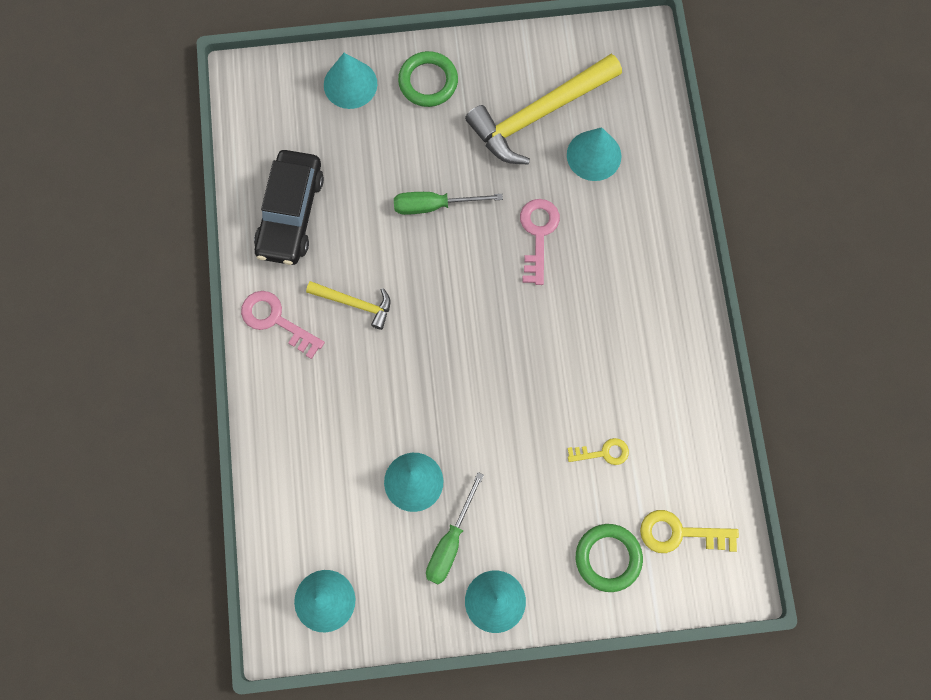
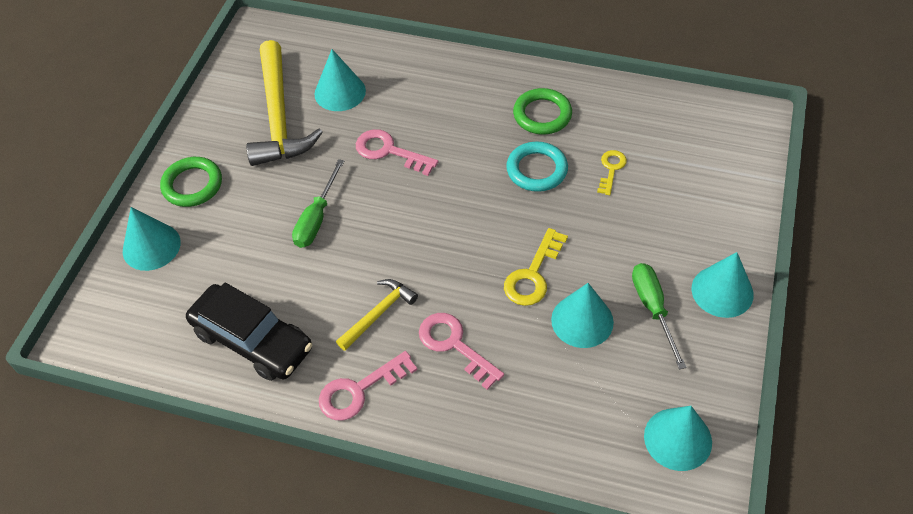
camera: 65 degrees left, 20 degrees down
(347, 380) = (454, 345): none -> pink key
(450, 542) = (653, 309): green screwdriver -> green screwdriver turned 150 degrees counterclockwise
(572, 381) = (537, 170): none -> turquoise ring
(608, 558) = (707, 195): green ring -> green ring (542, 115)
(679, 533) = (702, 141): yellow key -> yellow key (533, 275)

